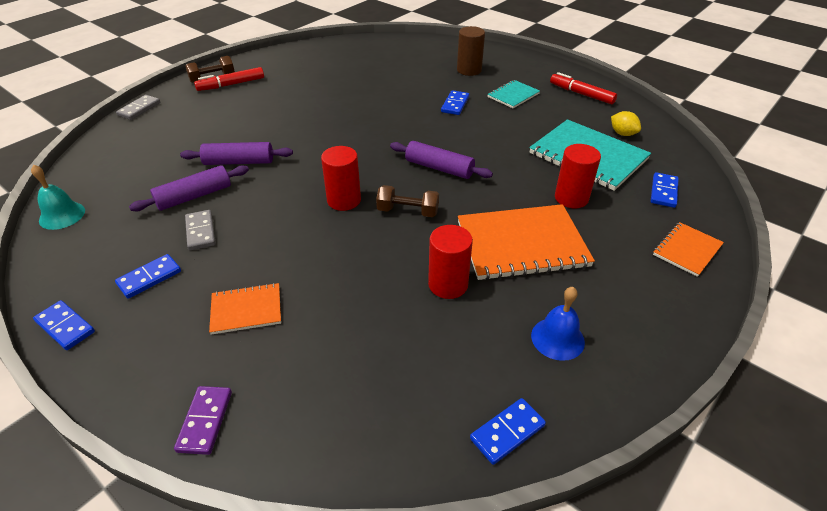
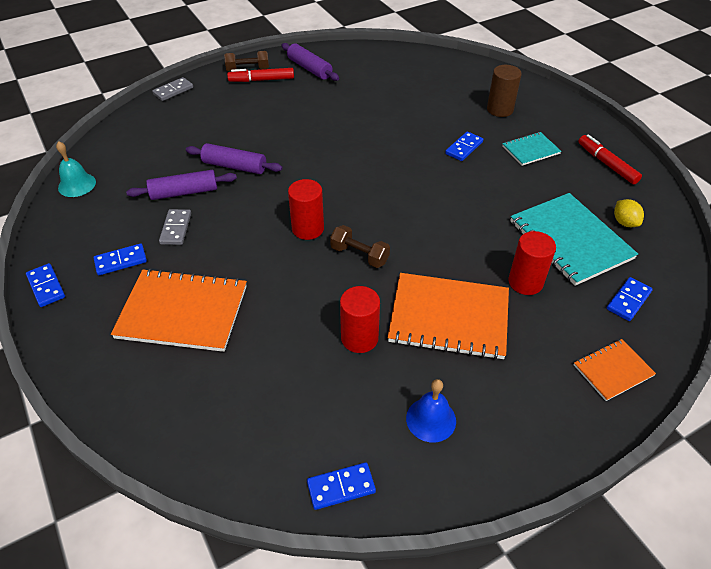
camera: 20 degrees right, 5 degrees up
(205, 421) = (114, 397): purple domino -> none
(246, 310) = (182, 312): orange notebook -> orange notebook, size x1.90
(439, 168) = (411, 216): purple rolling pin -> purple rolling pin (309, 68)

